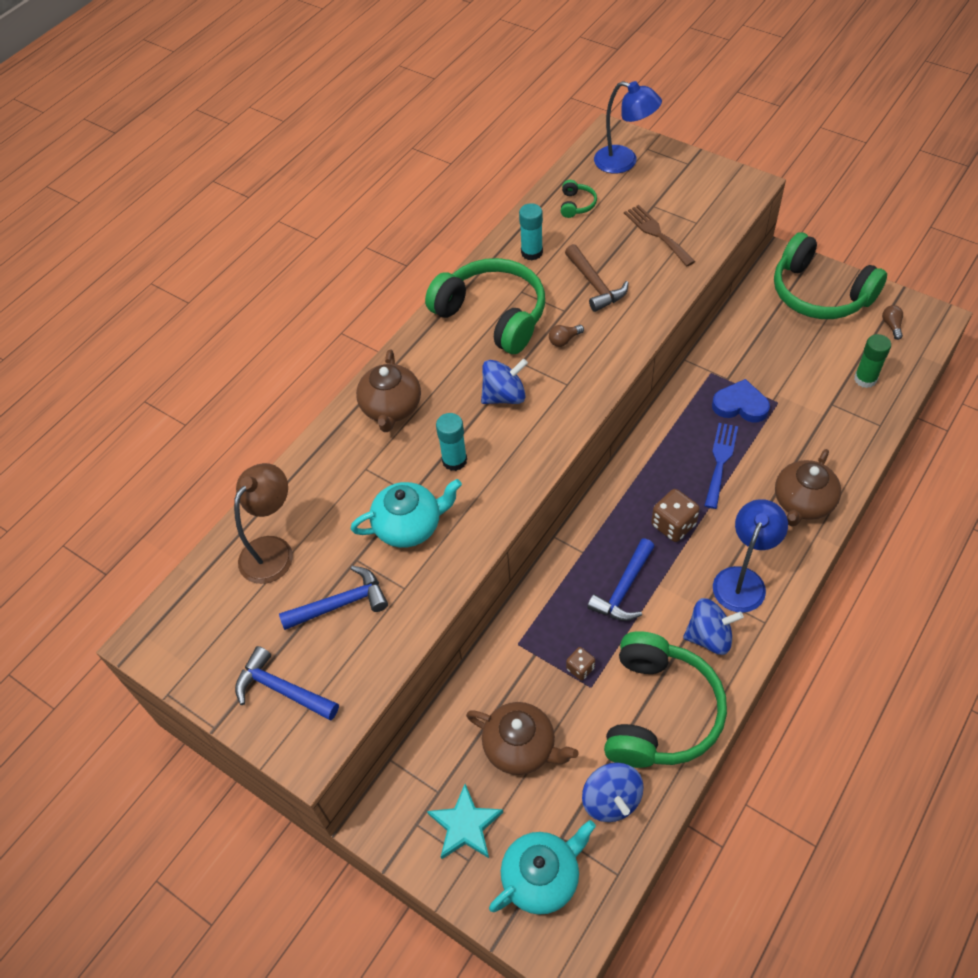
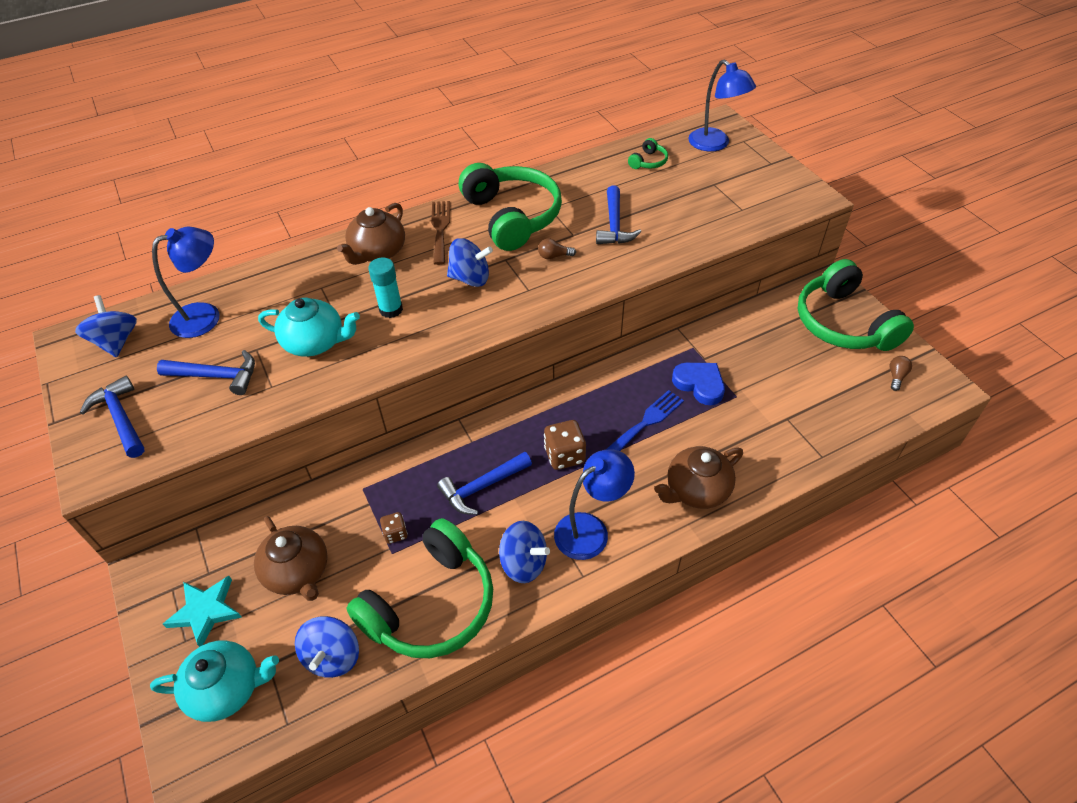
camera: 25 degrees right, 5 degrees down
(202, 619) = (116, 341): none -> blue spinning top
(273, 550) = (206, 316): brown lamp -> blue lamp
(532, 252) = (582, 183): turquoise glue stick -> none
(595, 285) = (614, 225): brown hammer -> blue hammer
(656, 233) = (699, 205): brown fork -> brown fork (440, 229)
(865, 379) = (836, 411): green glue stick -> none

